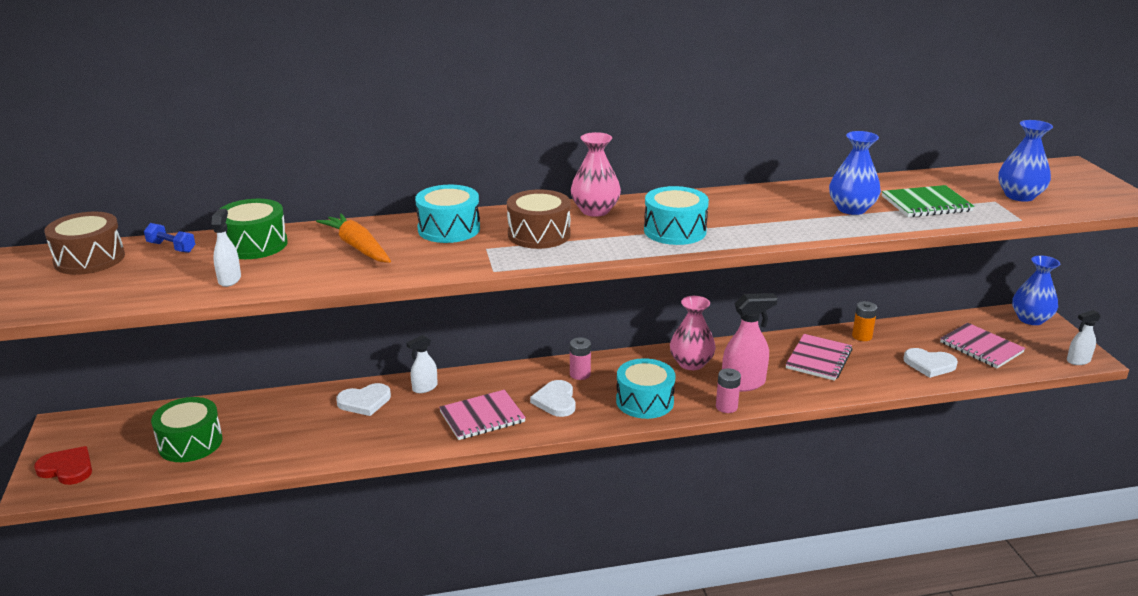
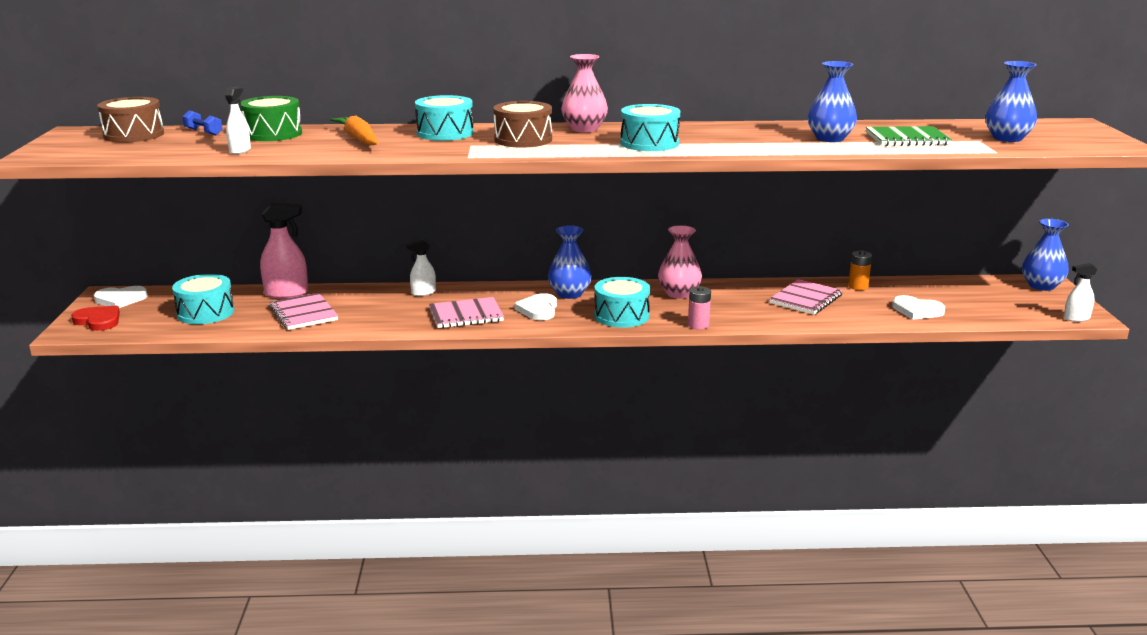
camera: 10 degrees right, 5 degrees down
(190, 443) = (205, 313): green drum -> turquoise drum
(364, 402) = (366, 298): white heart -> white heart (120, 299)
(580, 374) = (569, 294): pink battery -> blue vase
(743, 383) = (723, 310): pink spray bottle -> pink spray bottle (287, 293)
(981, 347) = (977, 302): pink notebook -> pink notebook (303, 314)

